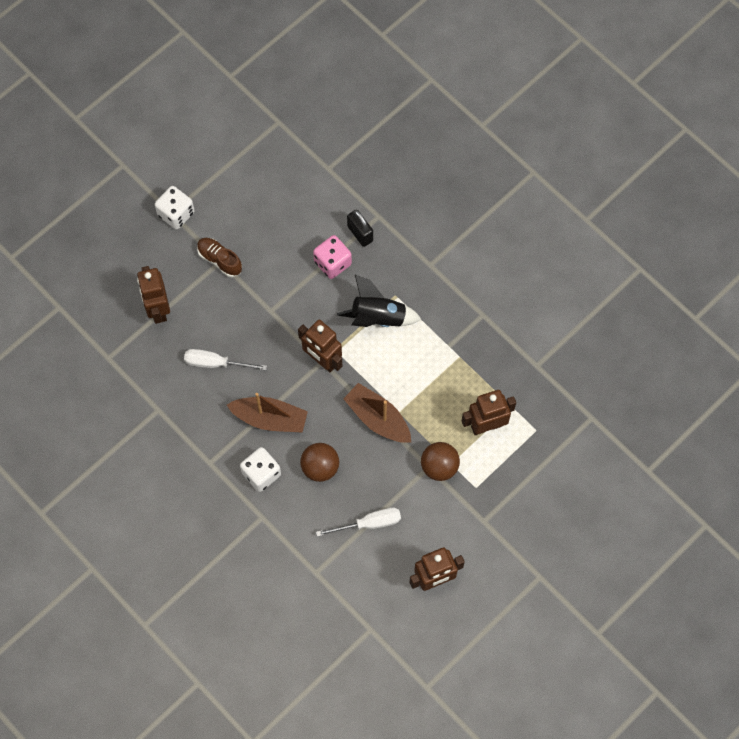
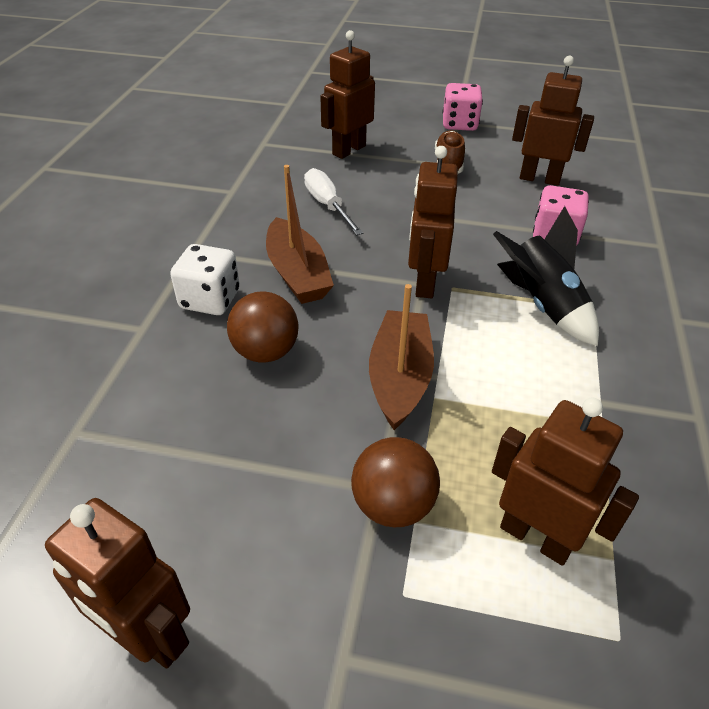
camera: 55 degrees right, 25 degrees down
(176, 214) = (459, 124): white dice -> pink dice
(275, 221) = (539, 179): none -> brown robot
(360, 233) = (619, 241): black padlock -> none
(369, 523) = (209, 458): white screwdriver -> none

